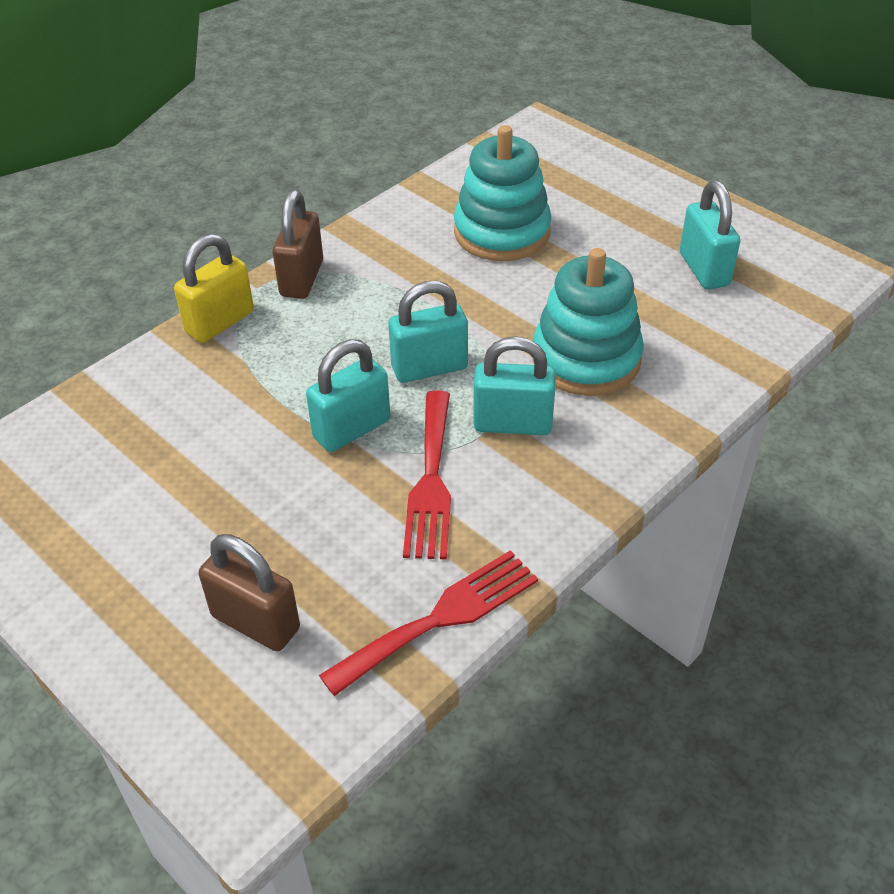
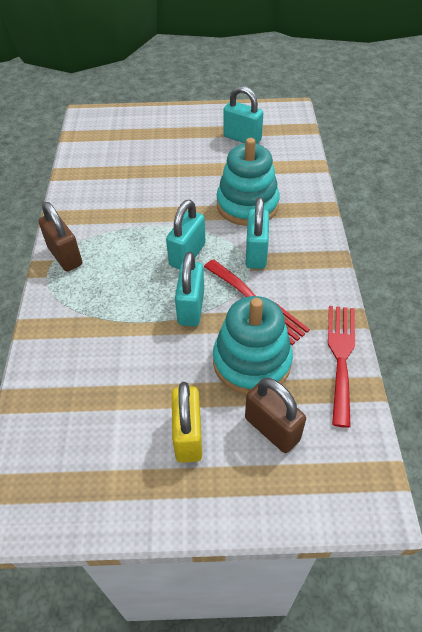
camera: 45 degrees left, 5 degrees up
(220, 322) = (50, 307): yellow padlock -> yellow padlock (188, 436)
(255, 622) = (272, 429): brown padlock -> brown padlock turned 60 degrees clockwise
(502, 232) = (135, 173): turquoise stacking toy -> turquoise stacking toy (252, 361)
(512, 424) = (256, 253): turquoise padlock -> turquoise padlock turned 45 degrees counterclockwise

